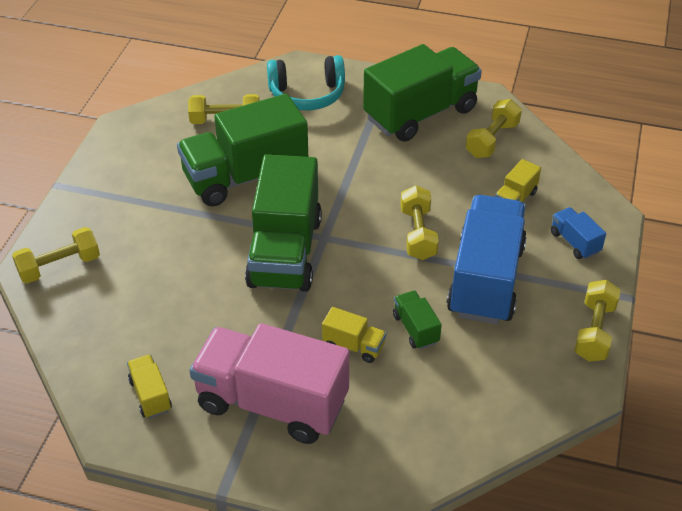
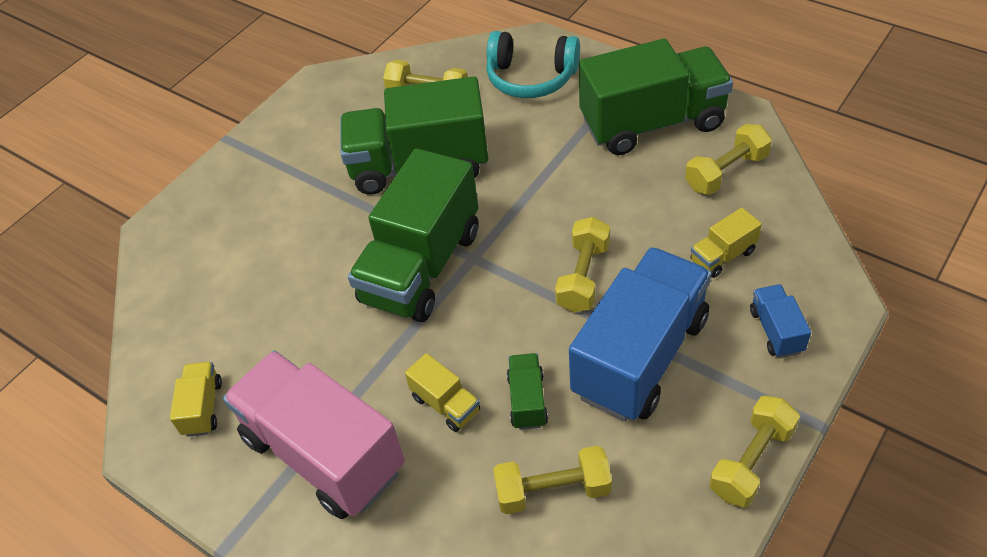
camera: 25 degrees right, 5 degrees up
(59, 266) = (184, 232): yellow dumbbell -> yellow dumbbell (553, 490)

